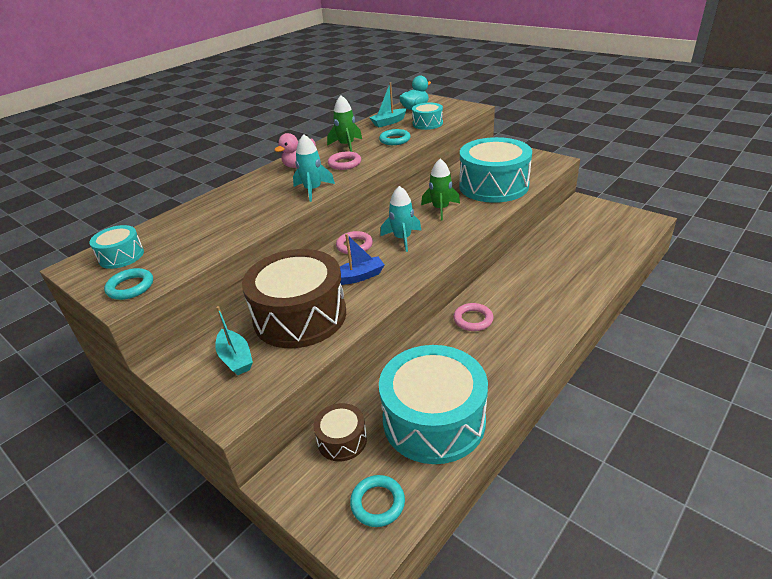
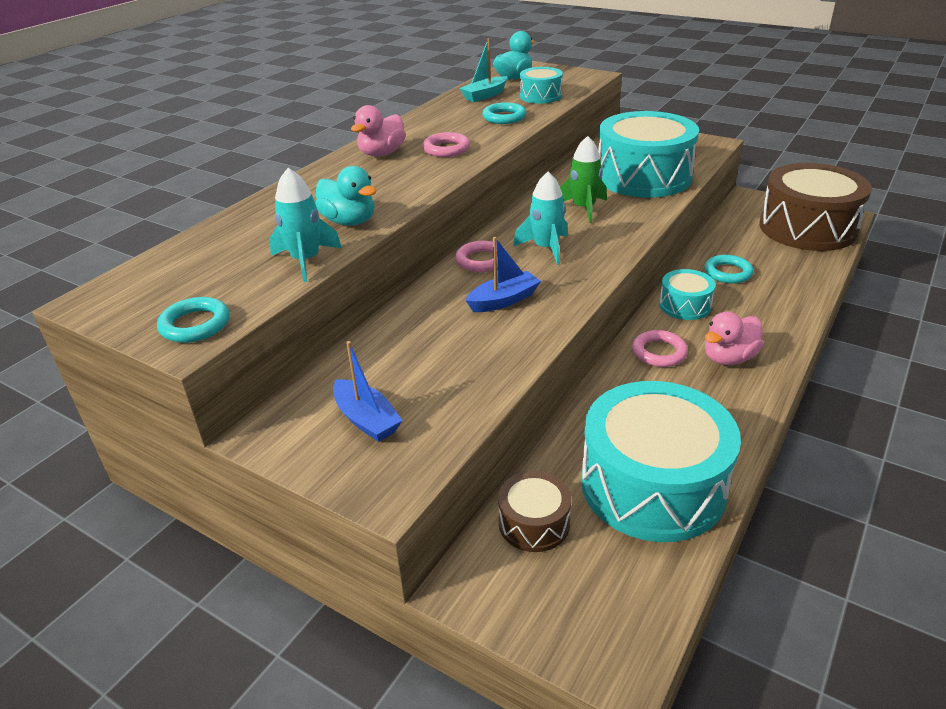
camera: 10 degrees left, 0 degrees up
(121, 256) = (160, 284): turquoise drum -> turquoise drum (685, 305)
(235, 358) = (366, 420): turquoise boat -> blue boat
(257, 216) = (349, 221): none -> turquoise duck
(300, 316) = (440, 357): brown drum -> brown drum (807, 228)
(313, 190) = (416, 184): turquoise rocket -> turquoise rocket (306, 261)
(347, 145) = (438, 126): green rocket -> none
(377, 503) = (614, 601): turquoise ring -> turquoise ring (727, 273)
(522, 328) = (729, 358): none -> pink duck

